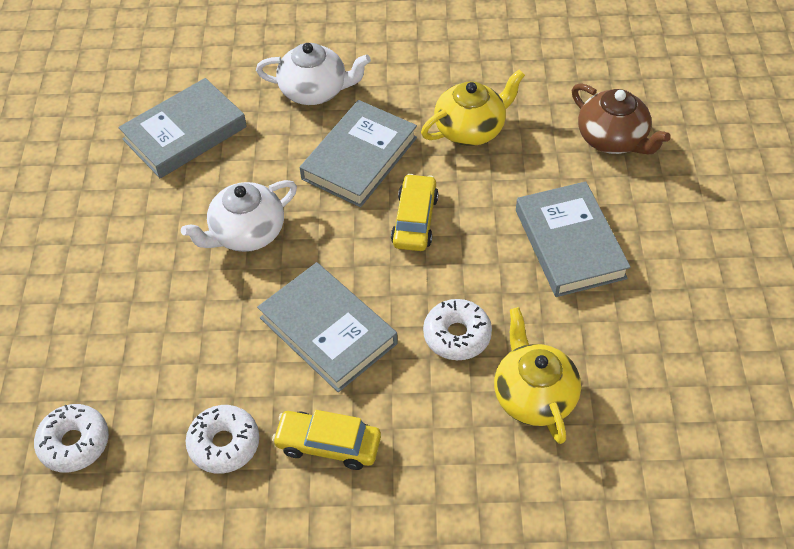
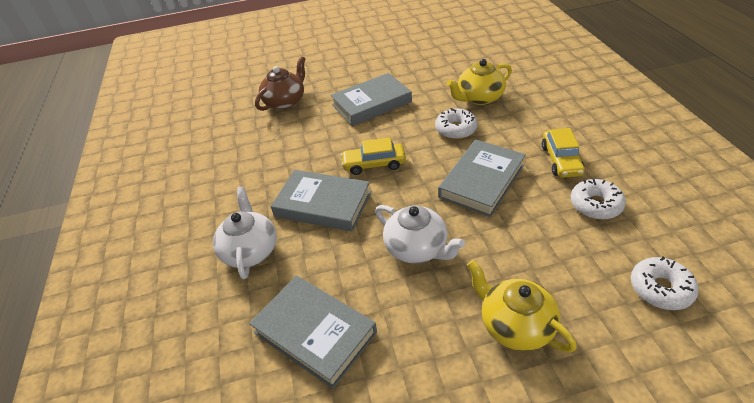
camera: 100 degrees left, 10 degrees down
(471, 129) = (284, 157): yellow teapot -> yellow teapot (515, 325)

